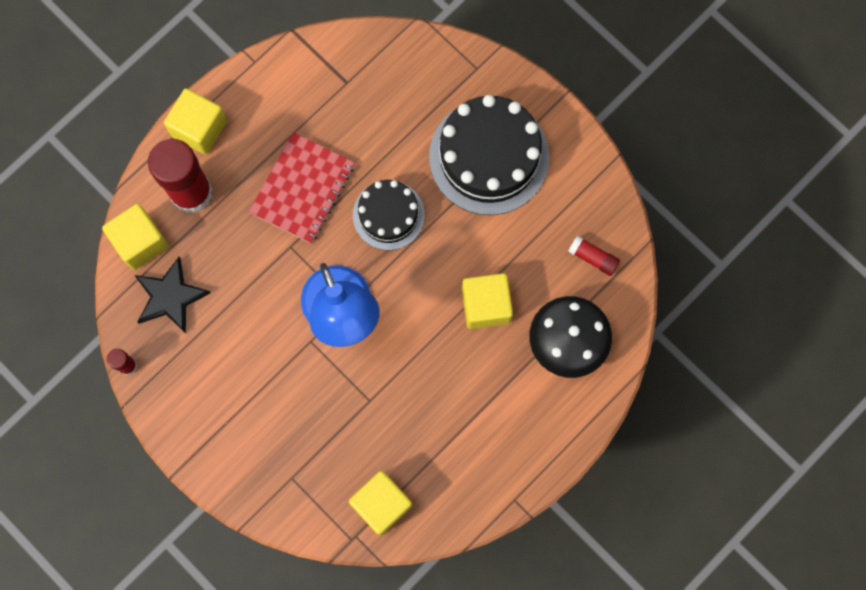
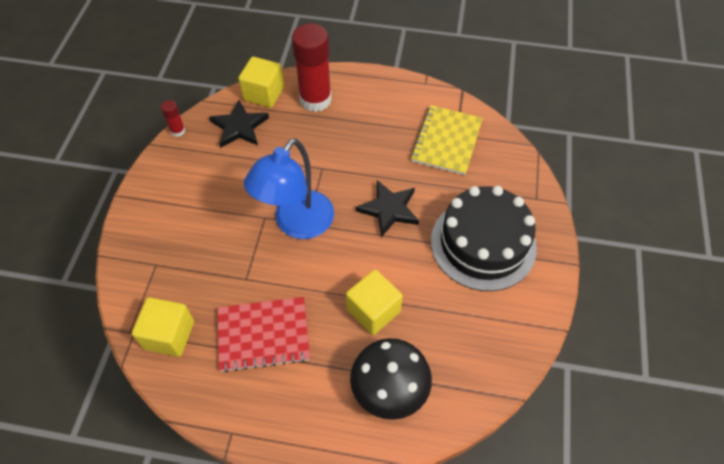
camera: 55 degrees right, 20 degrees down
(199, 128) = (359, 81): yellow cube -> none
(302, 189) = (366, 152): red notebook -> red notebook (263, 335)
(348, 99) = (446, 141): none -> yellow notebook
(388, 215) = (389, 209): black cake -> black star
(593, 258) = (471, 364): red glue stick -> none

